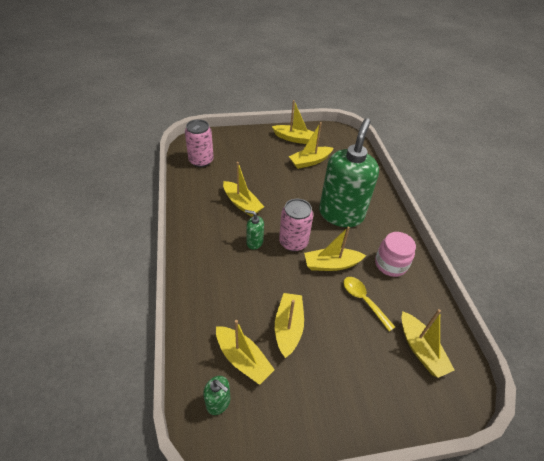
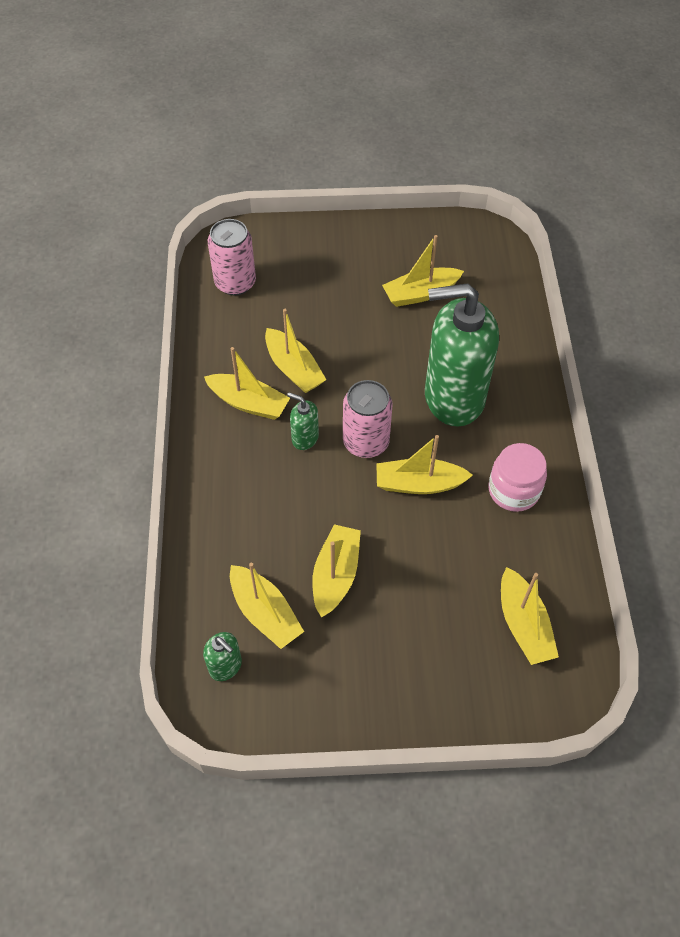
camera: 10 degrees right, 10 degrees up
(294, 139) = (402, 245): yellow boat -> yellow boat (249, 403)
(341, 214) = (453, 398): green soap dispenser -> green soap dispenser turned 120 degrees counterclockwise
(363, 300) = (456, 545): yellow spoon -> none

